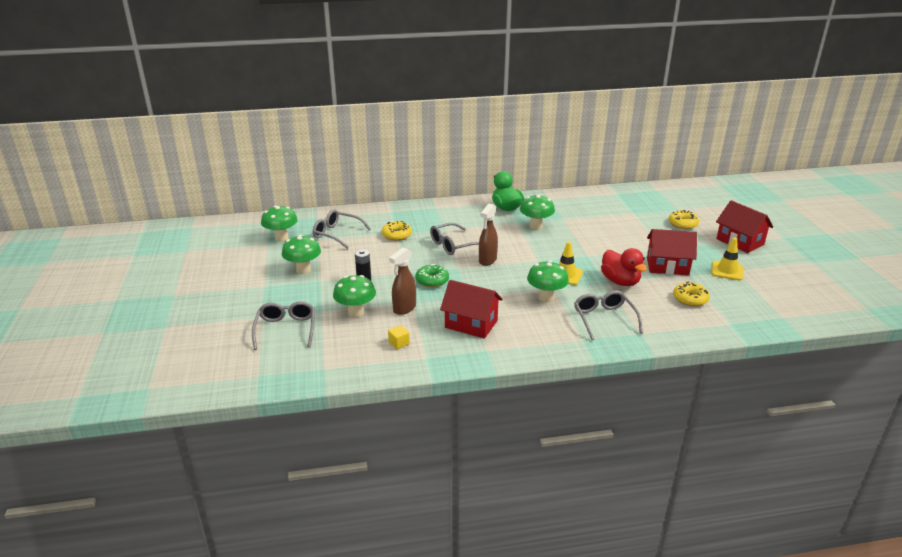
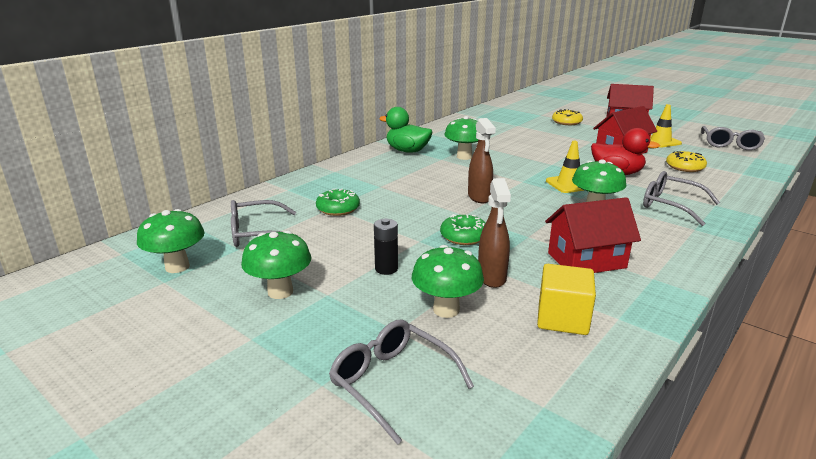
camera: 40 degrees left, 5 degrees down
(396, 235) = (338, 209): yellow donut -> green donut
(399, 343) = (562, 319): yellow cube -> yellow cube, size x1.93
(453, 245) = (419, 197): grey glasses -> grey glasses (730, 144)

